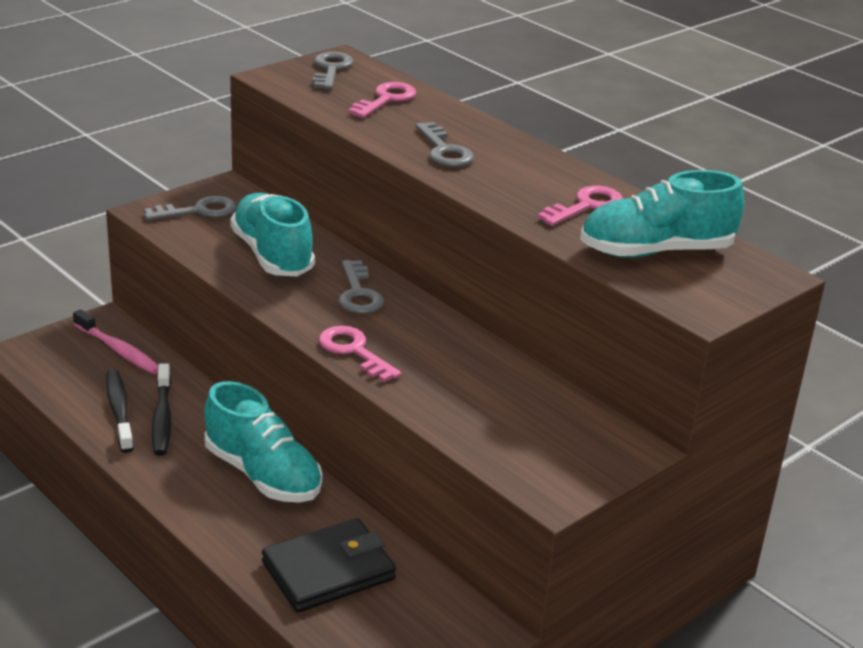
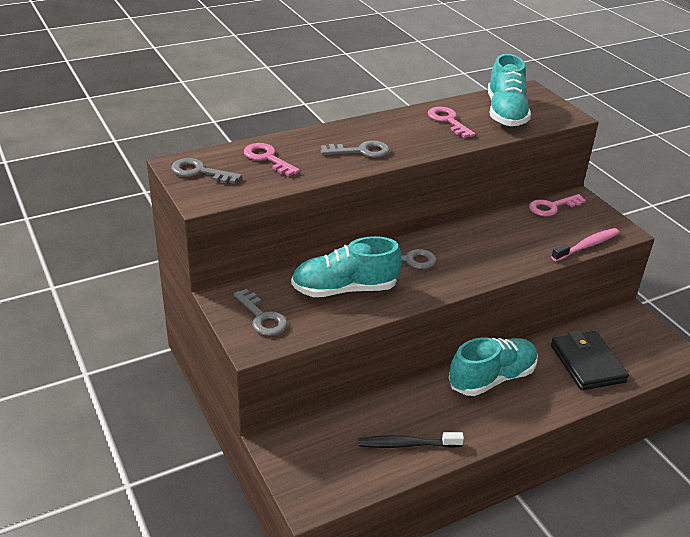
camera: 75 degrees left, 5 degrees up
(119, 350) = (322, 438): pink toothbrush -> pink toothbrush (587, 245)
(162, 418) = (420, 421): black toothbrush -> none
(198, 211) = (262, 317): grey key -> grey key turned 150 degrees clockwise
(354, 351) = (480, 273): pink key -> pink key (552, 207)

